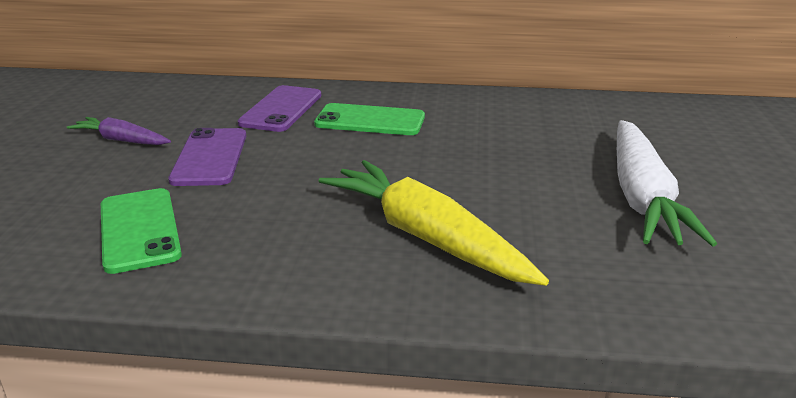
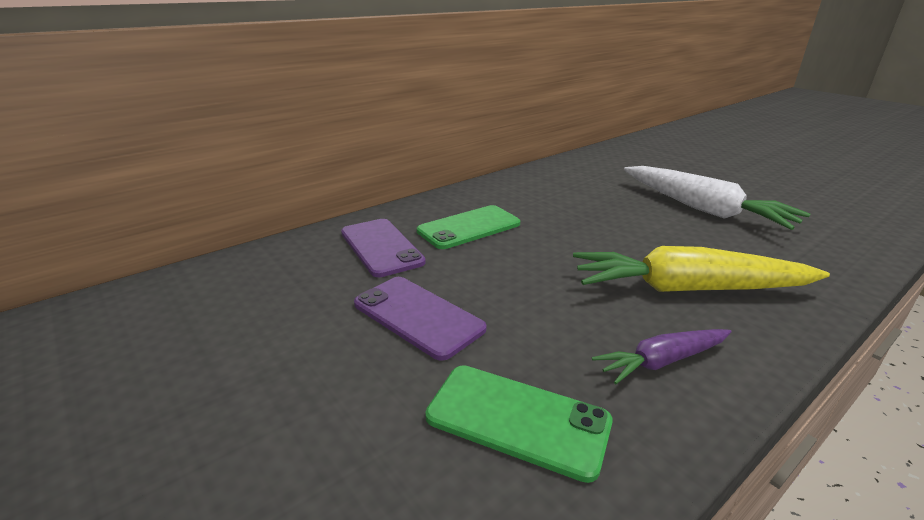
camera: 45 degrees left, 0 degrees up
(122, 140) = (288, 348): purple carrot -> purple carrot (662, 361)

